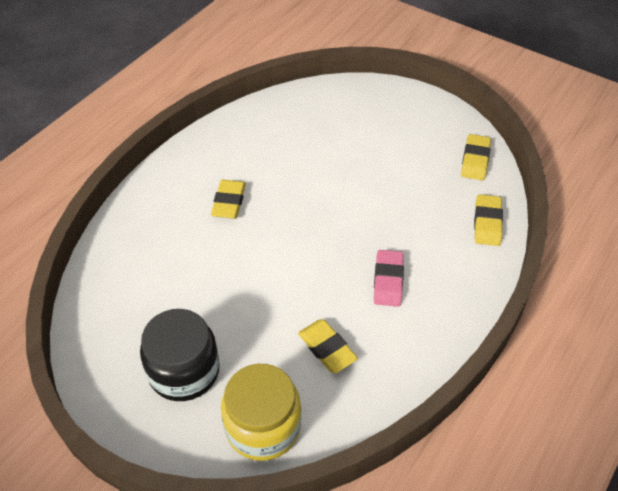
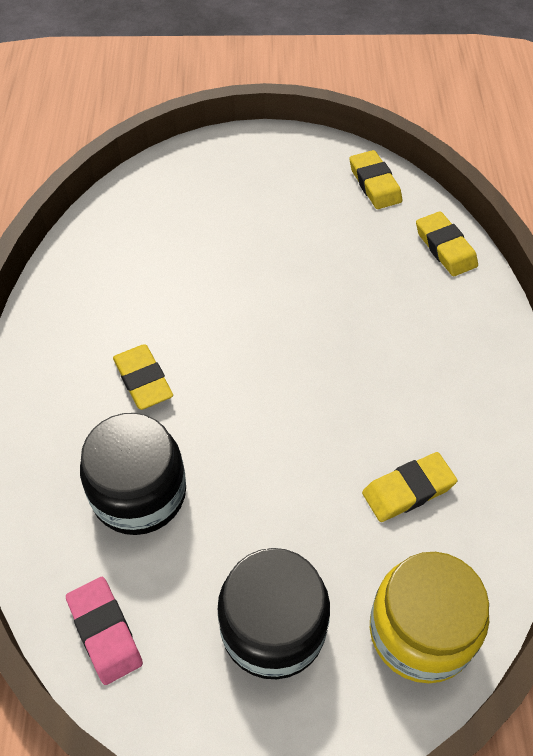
camera: 35 degrees left, 5 degrees up
(175, 260) = (139, 493): none -> black jar
(327, 348) = (408, 490): yellow eraser -> yellow eraser turned 45 degrees counterclockwise
(388, 281) = (403, 370): pink eraser -> pink eraser (105, 632)

